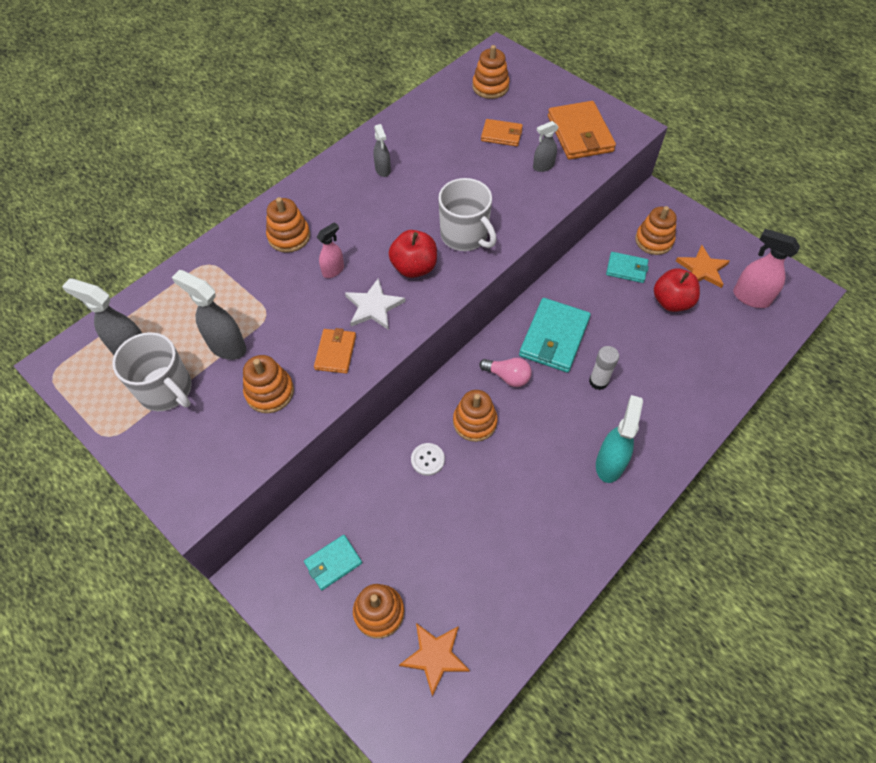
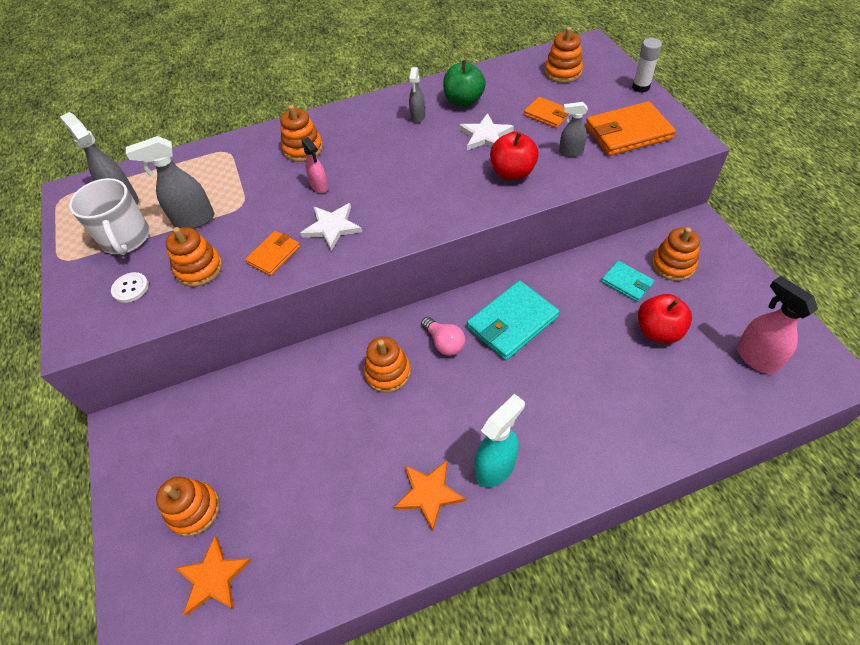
camera: 30 degrees right, 5 degrees down
(227, 346) = (194, 220): grey spray bottle -> grey spray bottle turned 75 degrees counterclockwise
(333, 270) = (319, 186): pink spray bottle -> pink spray bottle turned 75 degrees clockwise
(333, 563) = (187, 447): turquoise wallet -> none
(414, 267) = (390, 205): red apple -> red apple (512, 172)
(416, 141) = (463, 101): none -> green apple
(427, 460) = (324, 389): white button -> white button (130, 288)
(458, 171) = (485, 135): none -> white star
(465, 235) = (454, 192): white mug -> none
(580, 134) = (628, 133): orange wallet -> orange wallet turned 60 degrees clockwise
(598, 381) = (532, 381): white glue stick -> white glue stick (640, 87)
(702, 269) = (713, 310): orange star -> orange star (428, 493)

